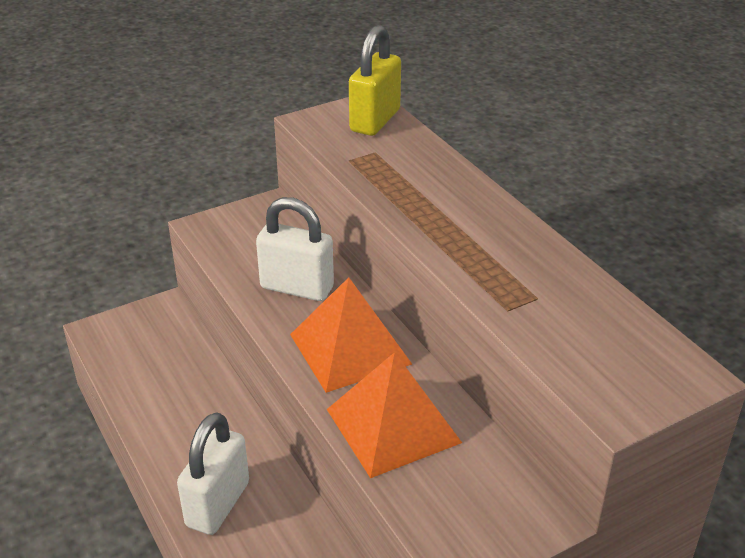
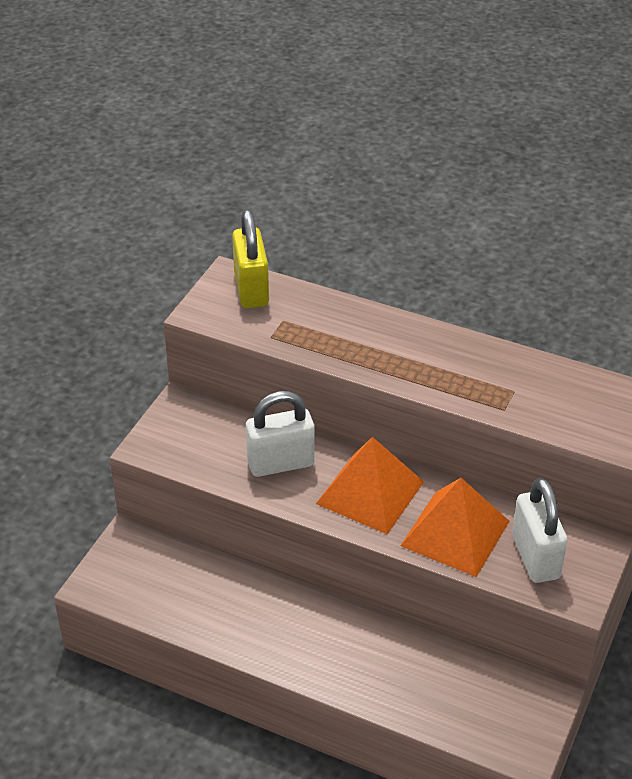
camera: 35 degrees left, 5 degrees up
(218, 504) = (337, 663): white padlock -> white padlock (535, 557)

